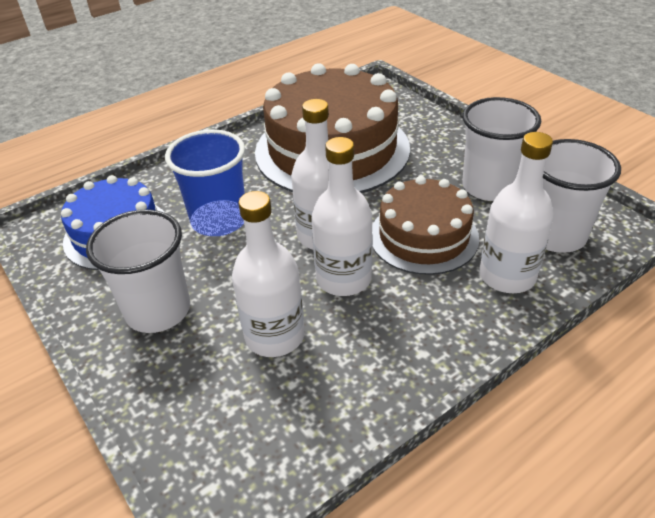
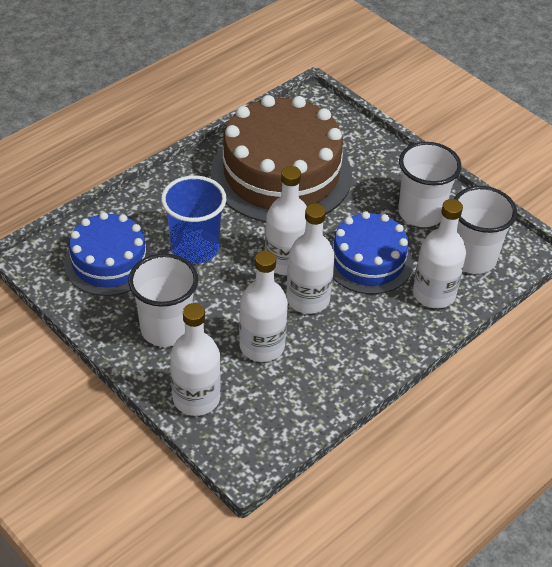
camera: 10 degrees left, 5 degrees up
(170, 405) = (196, 398): none -> white bottle
(423, 236) = (368, 261): brown cake -> blue cake

